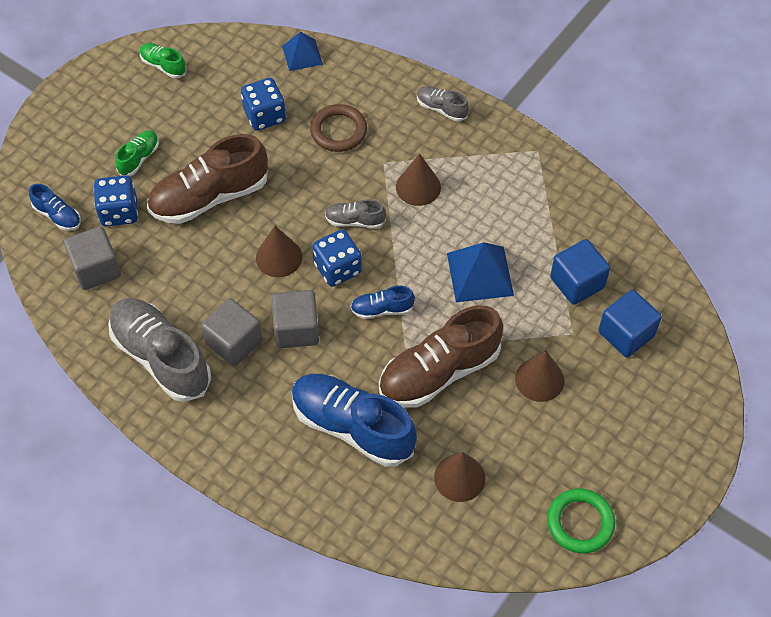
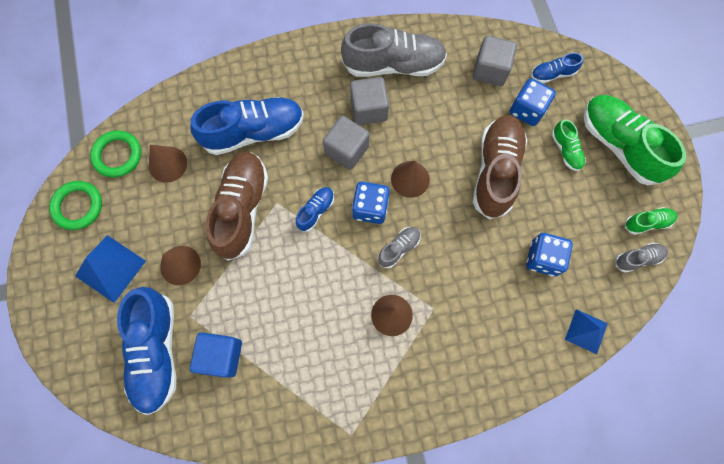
camera: 130 degrees right, 15 degrees up
(98, 123) = (619, 145): none -> green shoe
(338, 131) = (488, 299): brown ring -> none
(441, 108) = (450, 394): grey shoe -> grey shoe (637, 259)
(480, 274) = (286, 295): blue pyramid -> blue pyramid (110, 268)
(496, 535) = (117, 155): none -> green ring
(626, 334) = (156, 352): blue cube -> blue shoe

